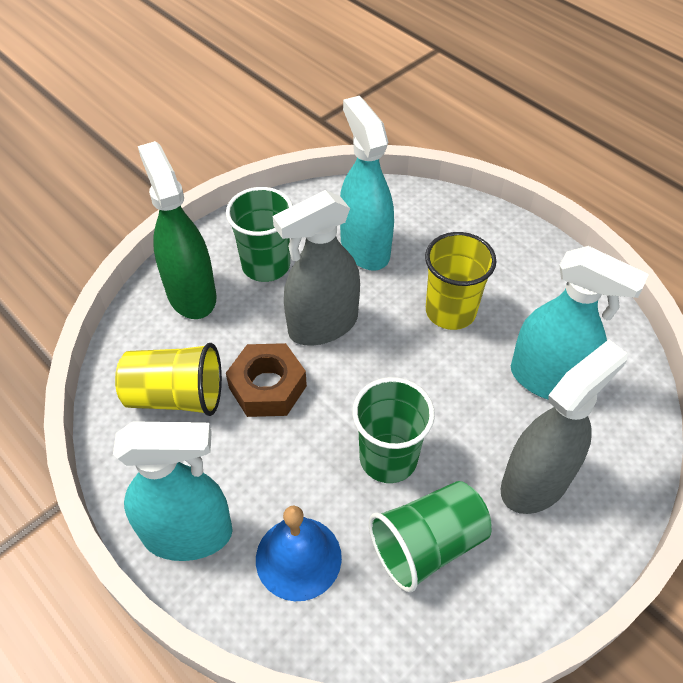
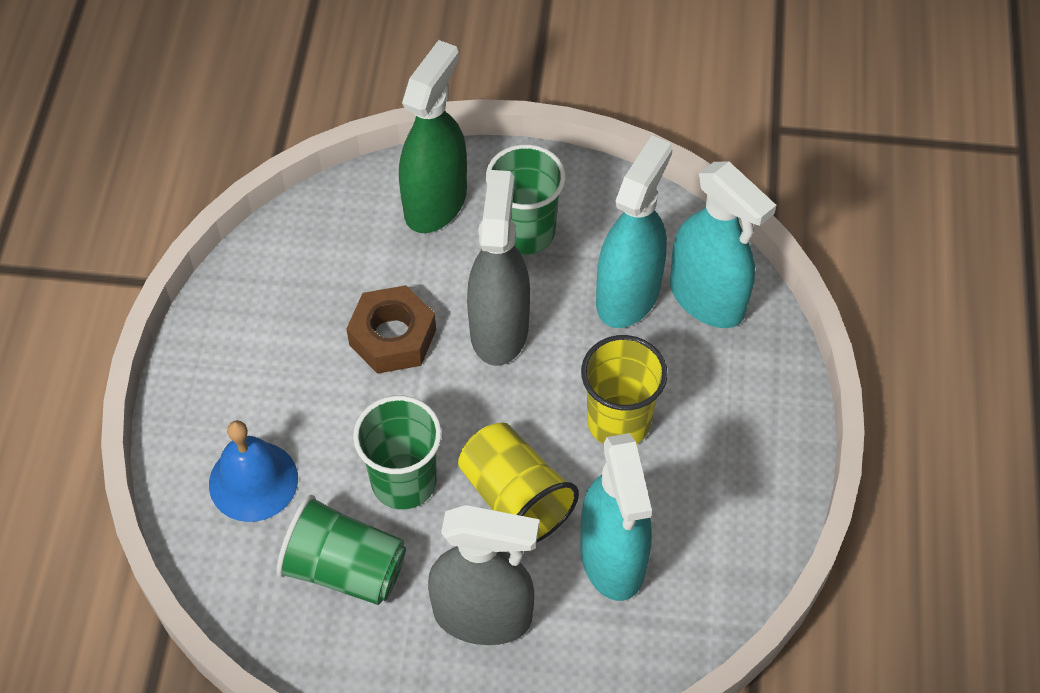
camera: 50 degrees right, 5 degrees up
(176, 396) = (322, 278): yellow cup -> yellow cup (515, 498)
(188, 534) = (208, 388): turquoise spray bottle -> turquoise spray bottle (707, 299)
(322, 325) = (499, 329): grey spray bottle -> grey spray bottle turned 75 degrees clockwise

